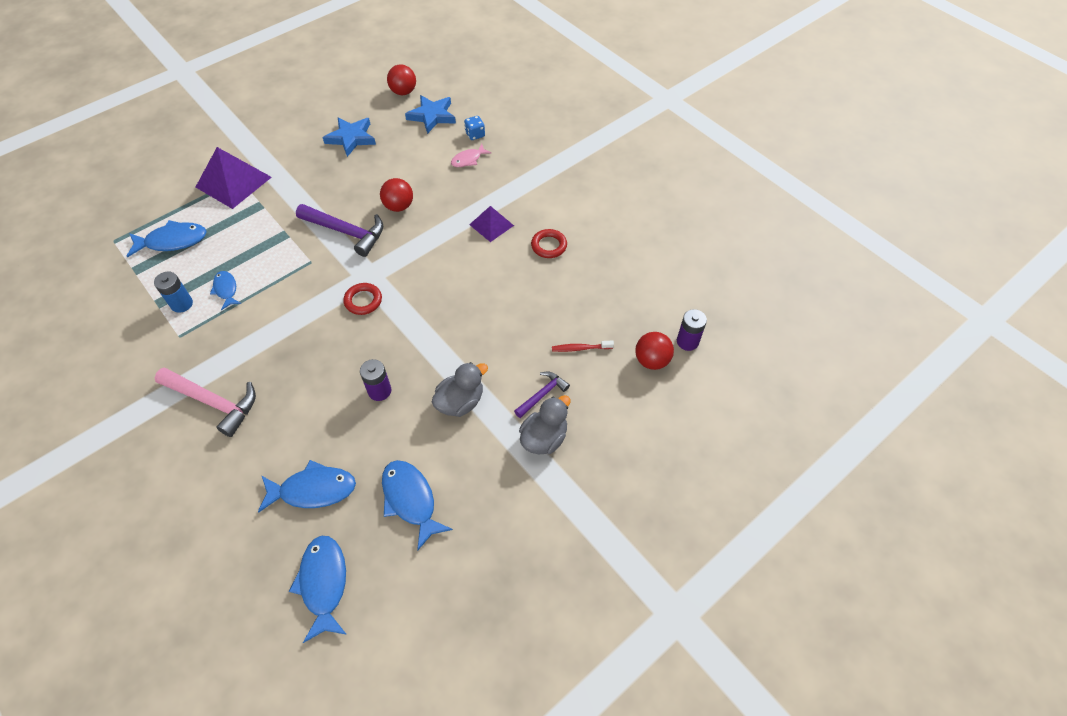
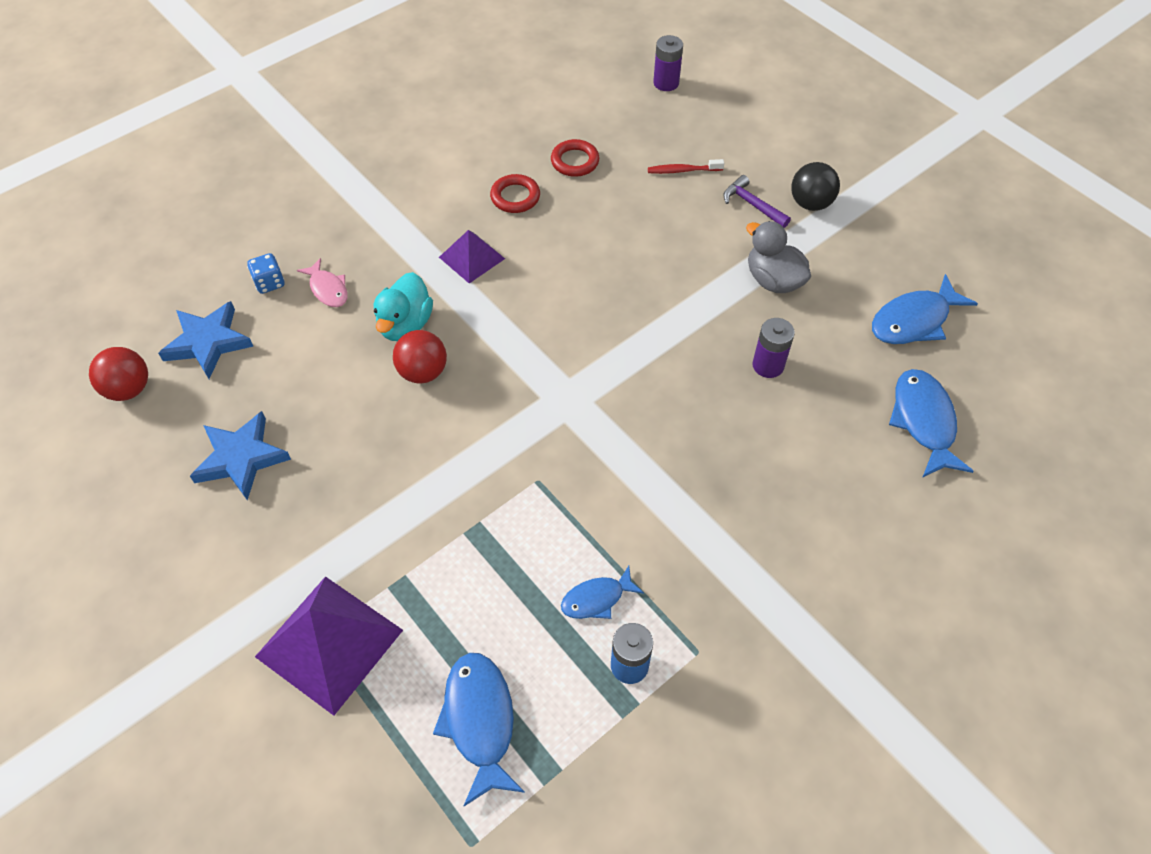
camera: 90 degrees left, 0 degrees up
(213, 402) = (814, 570): pink hammer -> none
(324, 583) = (1036, 394): blue fish -> none
(346, 232) = (474, 438): purple hammer -> none
(363, 301) = (615, 400): red ring -> red ring (575, 161)
(436, 196) = (405, 325): none -> turquoise duck
(544, 438) = (810, 203): grey duck -> black ball
(580, 348) = (682, 170): red toothbrush -> red toothbrush turned 90 degrees clockwise
(651, 360) = (695, 112): red ball -> none

